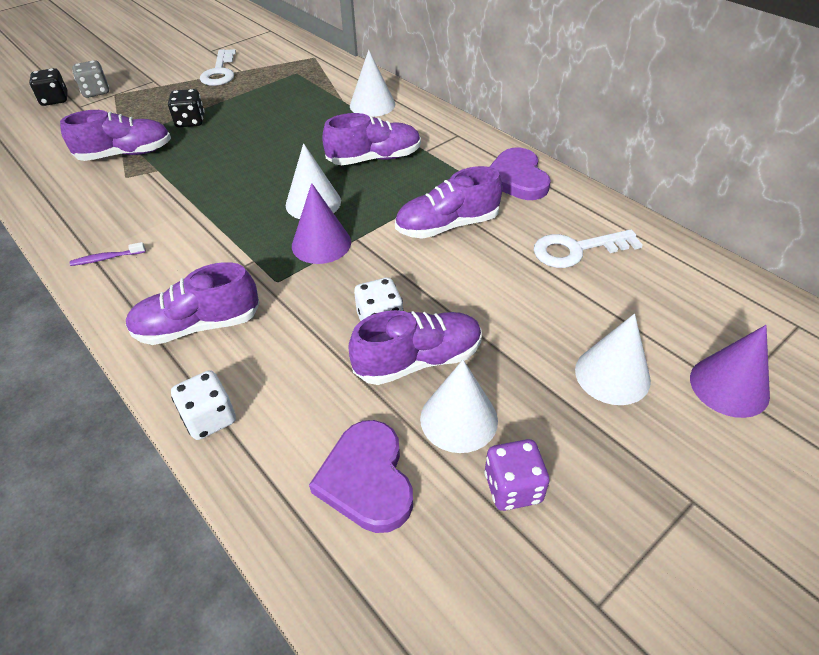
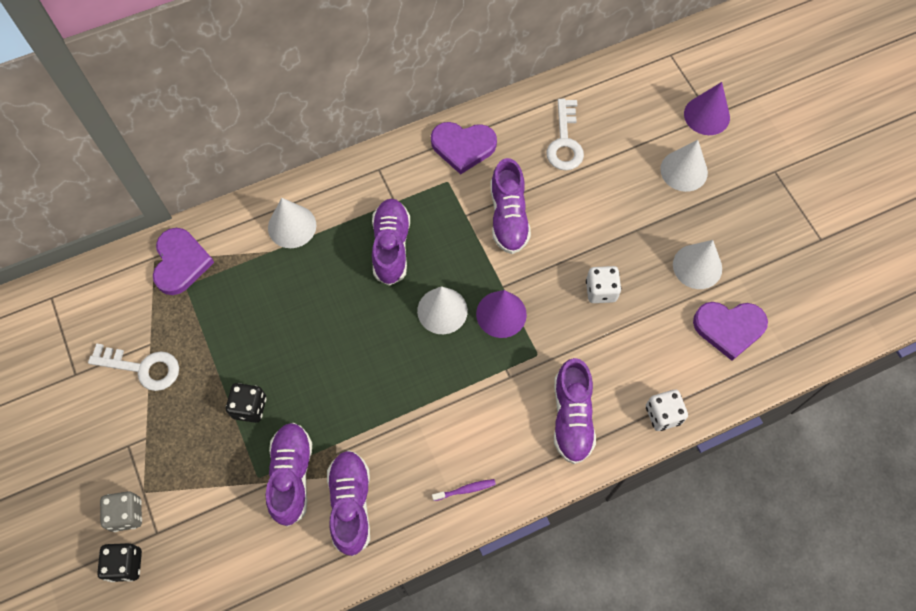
camera: 75 degrees left, 20 degrees up
(106, 258) = (465, 489): purple toothbrush -> purple toothbrush turned 105 degrees counterclockwise
(316, 67) = (180, 263): none -> purple heart
(418, 360) = (644, 276): purple shoe -> purple shoe (351, 504)
(513, 487) = (750, 253): purple dice -> none

